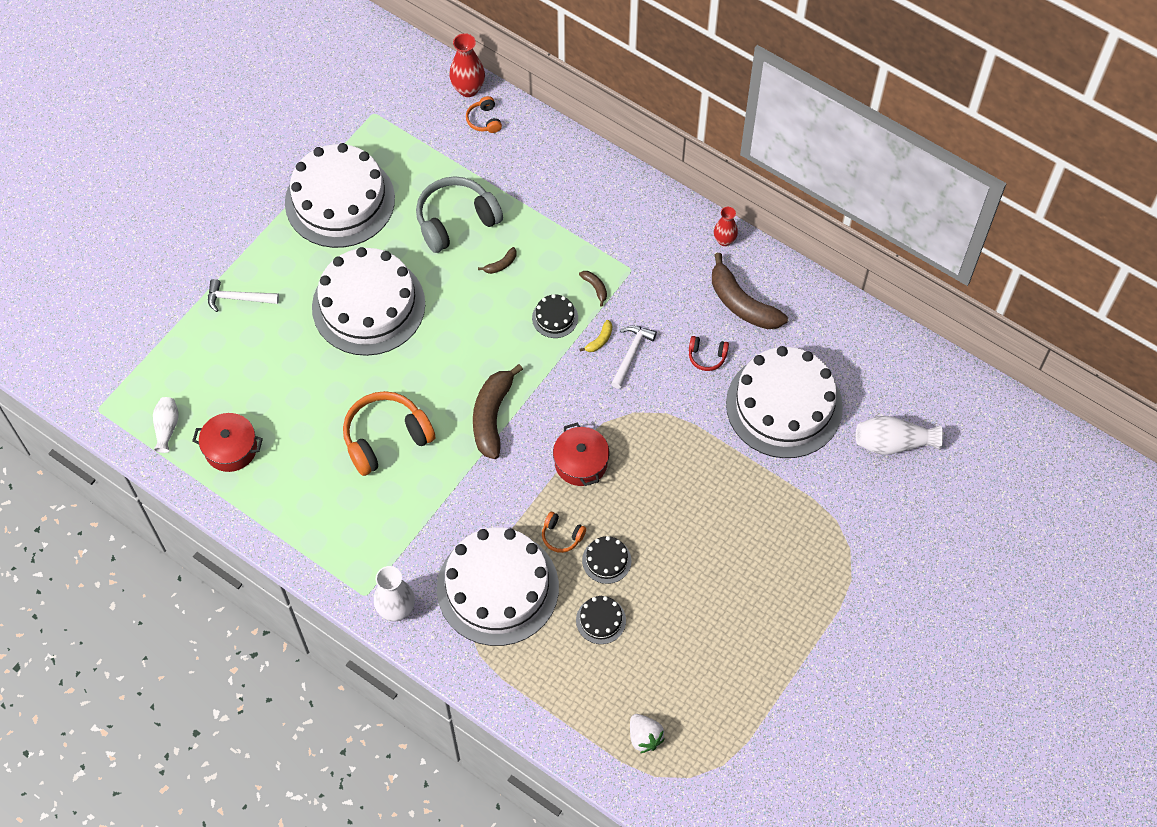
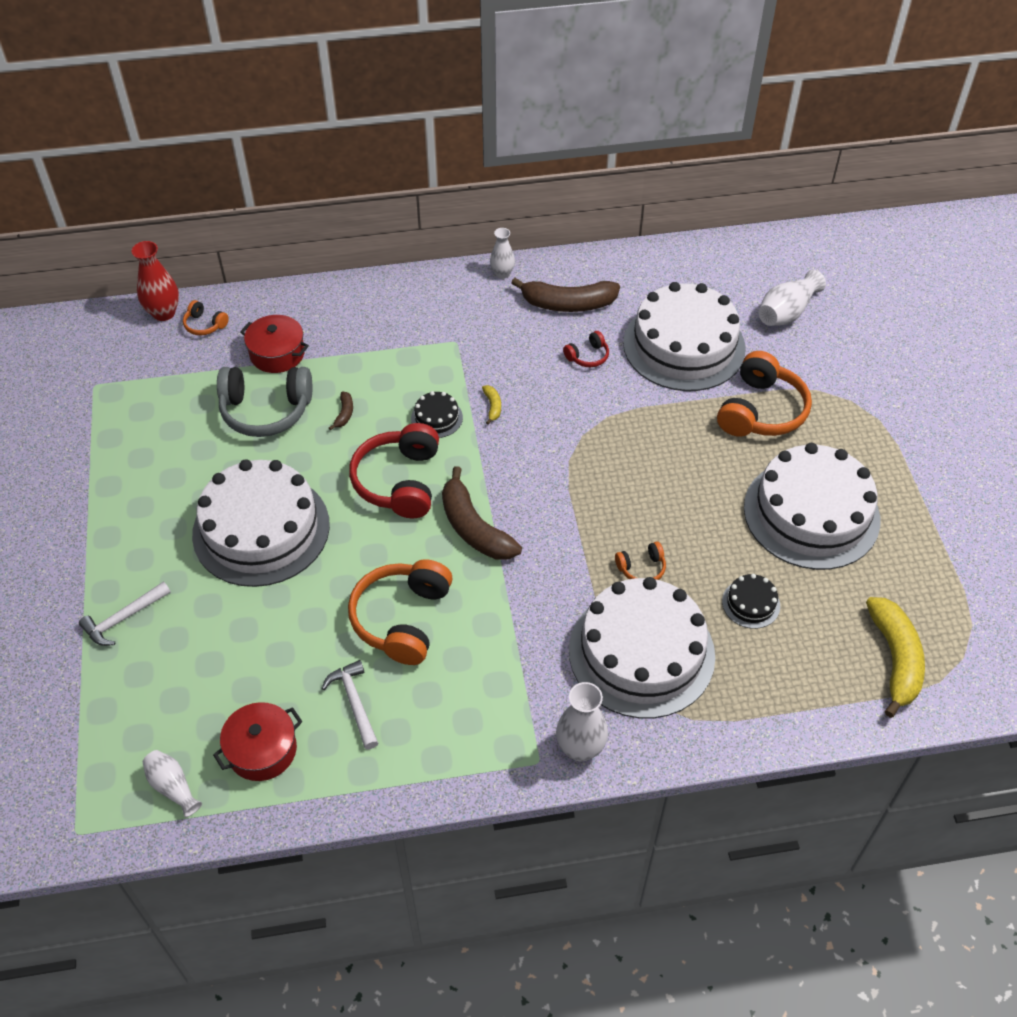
camera: 45 degrees left, 10 degrees down
(340, 200) = (138, 470): white cake -> white cake (811, 513)
(456, 221) = (266, 410): grey headphones -> grey headphones turned 105 degrees counterclockwise
(482, 344) = (399, 481): none -> red headphones
(581, 462) = (588, 503): red pot -> red pot (277, 354)
(595, 288) = (443, 374): brown banana -> none
(606, 560) = (698, 556): black cake -> none
(631, 354) = (529, 398): white hammer -> white hammer (354, 703)
(644, 737) = (894, 659): white strawberry -> yellow banana
(724, 240) = (502, 274): red vase -> white vase
(776, 500) = (761, 411): none -> orange headphones

